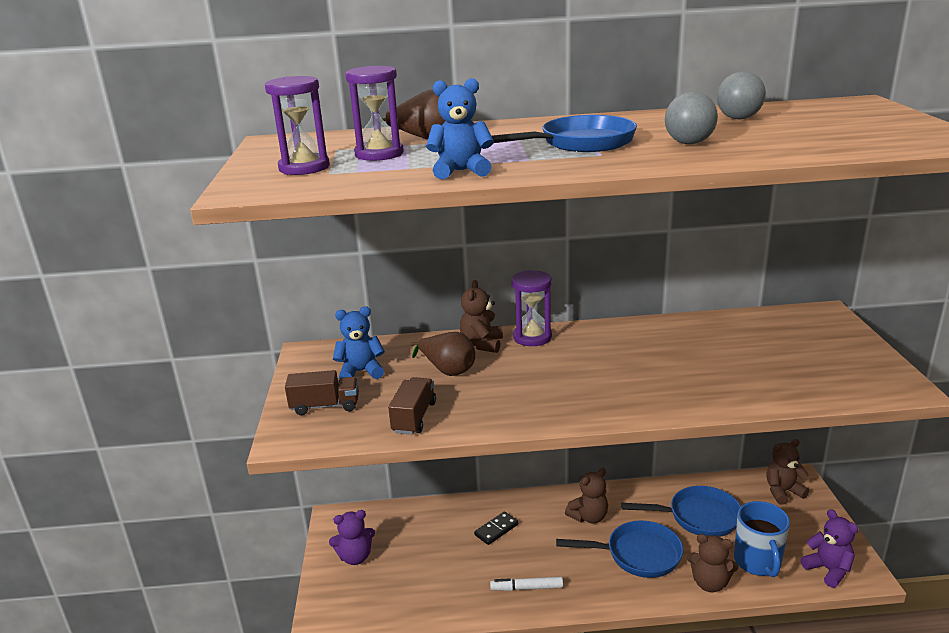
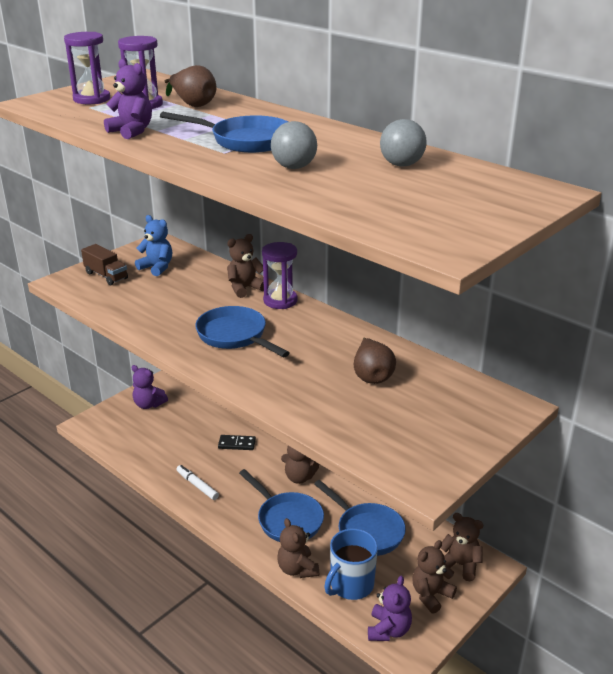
camera: 45 degrees right, 5 degrees up
(414, 417) = (126, 306): brown truck -> none
(447, 370) = (195, 292): brown pear -> brown pear (372, 375)
(461, 171) = (132, 131): blue teddy bear -> purple teddy bear
(565, 381) = (235, 336): none -> blue pan
(805, 525) = (431, 595): none -> brown teddy bear

